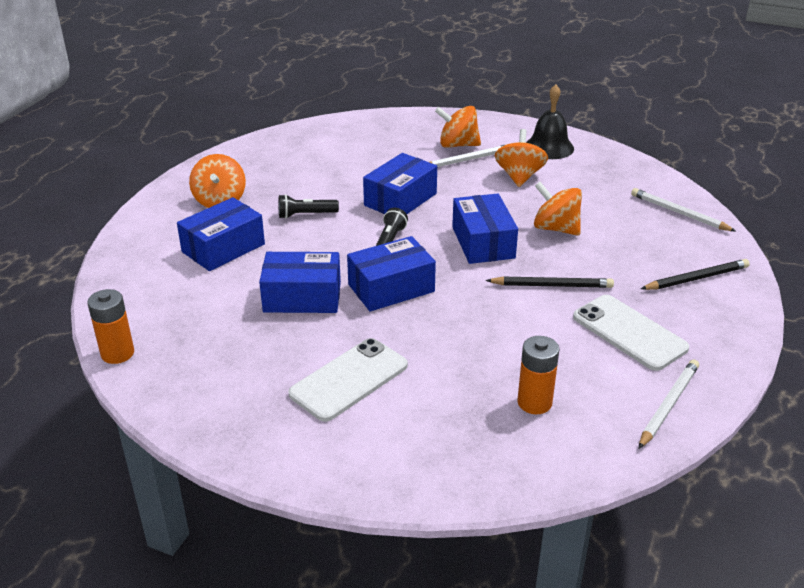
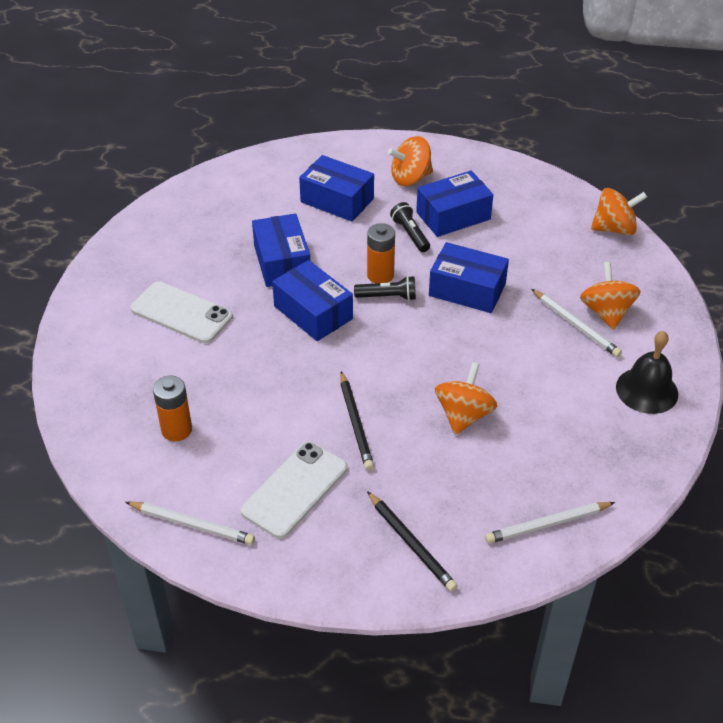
camera: 75 degrees right, 10 degrees up
(117, 353) = (184, 188): orange battery -> orange battery (380, 275)
(483, 242) = (413, 362): blue box -> blue box (453, 216)
(519, 176) = (561, 372): orange spinning top -> orange spinning top (614, 228)
(679, 213) = (547, 524): white pencil -> white pencil turned 135 degrees counterclockwise

